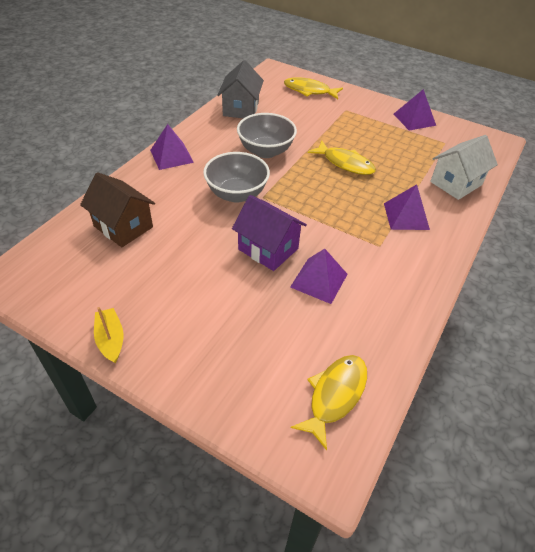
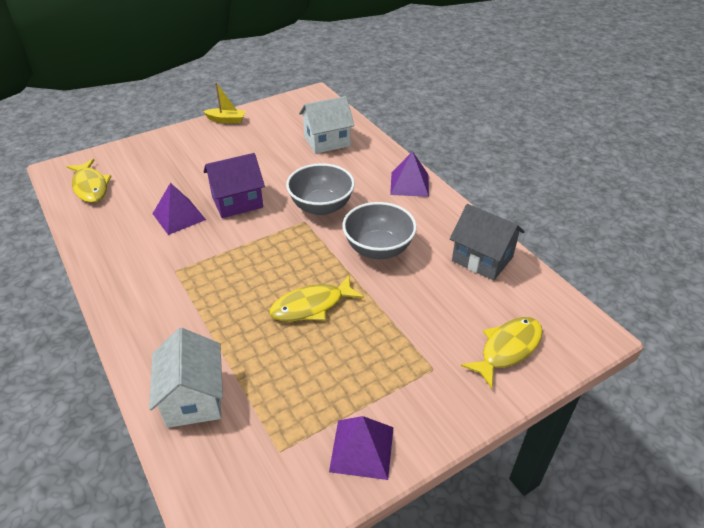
camera: 120 degrees right, 5 degrees down
(123, 227) = (327, 141): brown house -> white house
(406, 216) = (189, 312): purple pyramid -> none

